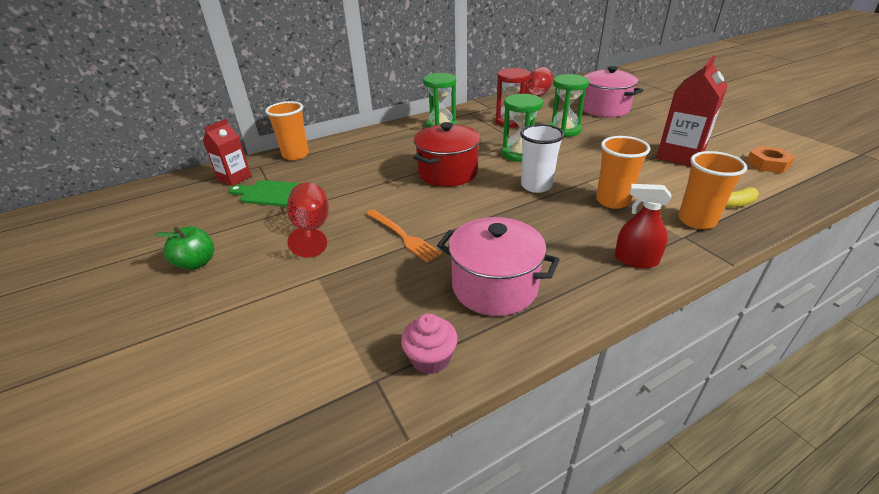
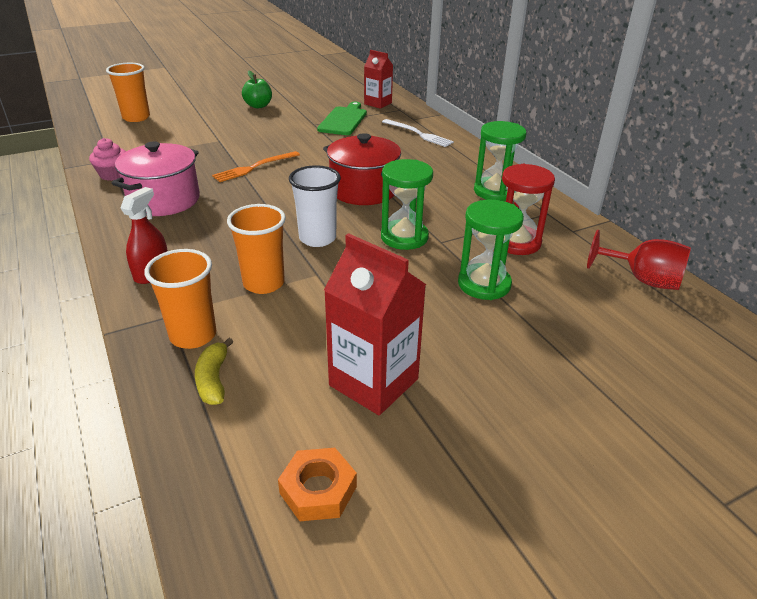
camera: 90 degrees right, 0 degrees up
(295, 155) = (420, 121): orange cup -> orange cup (136, 117)
(312, 229) = (282, 135): red goblet -> none
(328, 155) = (418, 134): none -> white fork
(604, 109) = (590, 348): pink pot -> none

